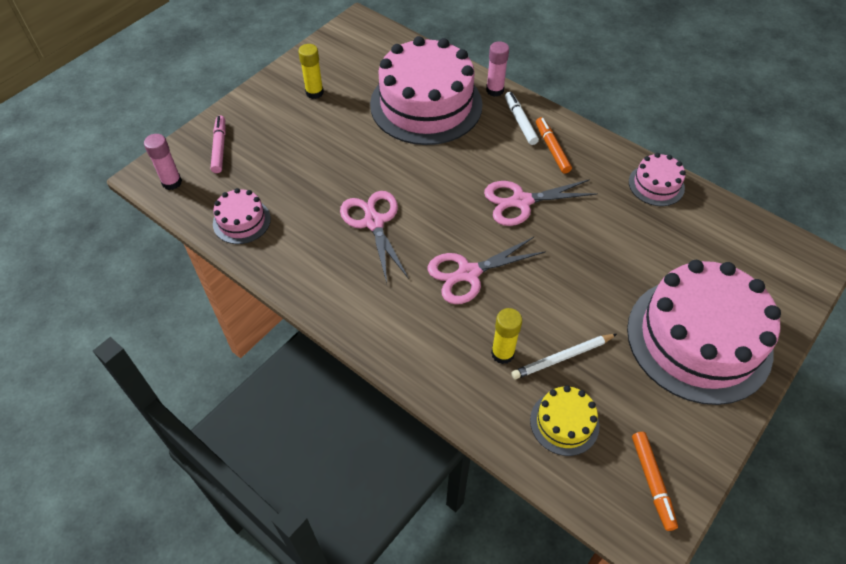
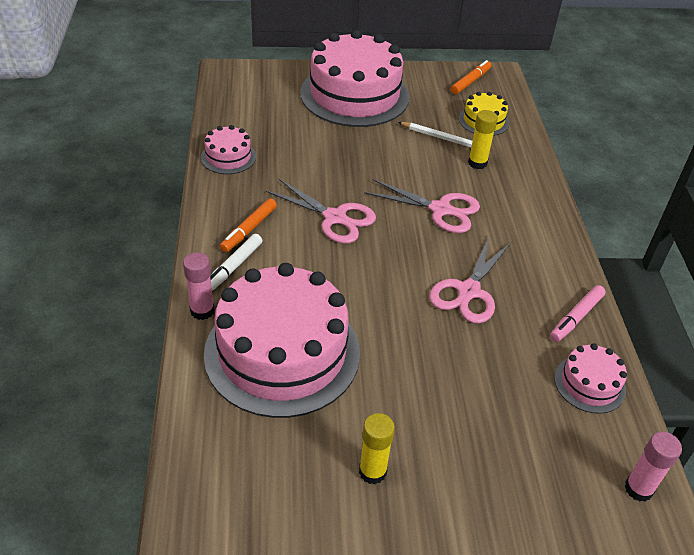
camera: 135 degrees left, 10 degrees down
(219, 148) = (550, 490): pink marker -> pink marker (576, 318)

